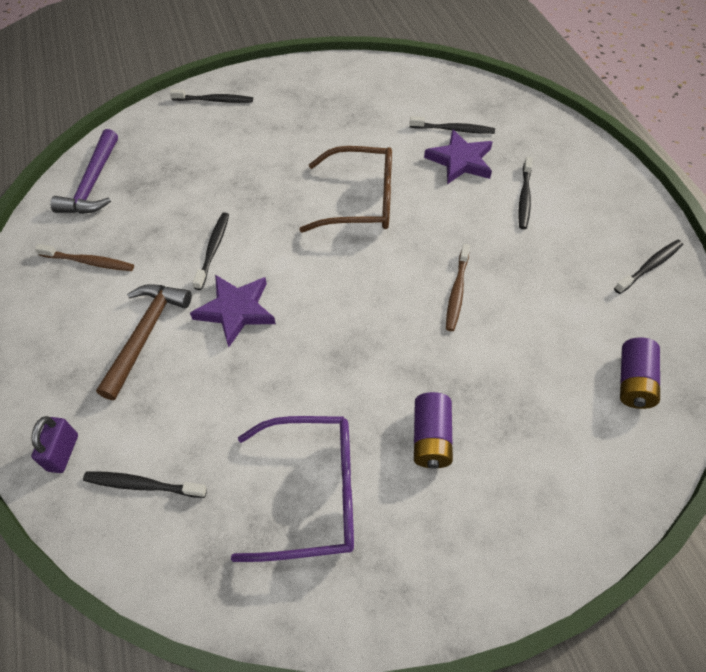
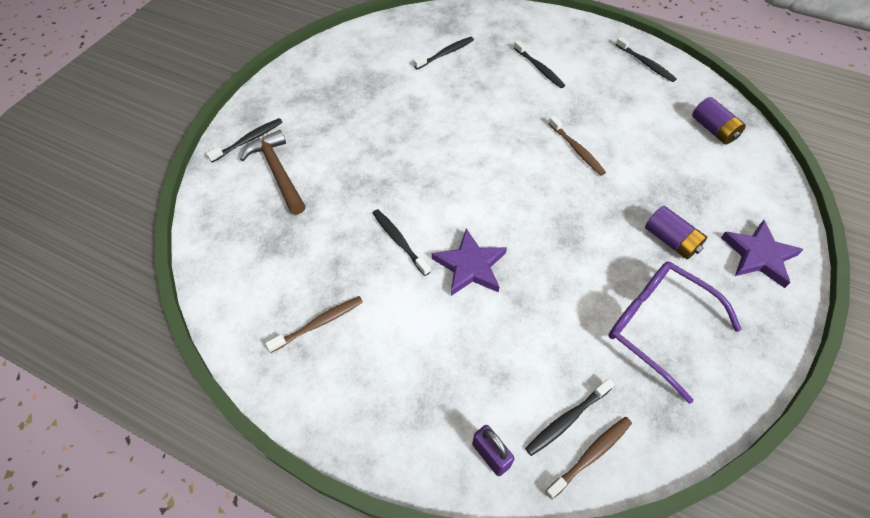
camera: 45 degrees left, 0 degrees up
(93, 183) = (235, 268): purple hammer -> none
(121, 527) = (590, 455): none -> brown toothbrush
(146, 334) = (434, 333): brown hammer -> brown hammer (278, 172)
(312, 493) = (658, 326): purple glasses -> purple glasses turned 90 degrees counterclockwise
(360, 201) = (450, 137): brown glasses -> none
(460, 161) = (475, 70): purple star -> purple star (759, 256)
(649, 266) = (645, 63): black toothbrush -> black toothbrush turned 135 degrees clockwise

